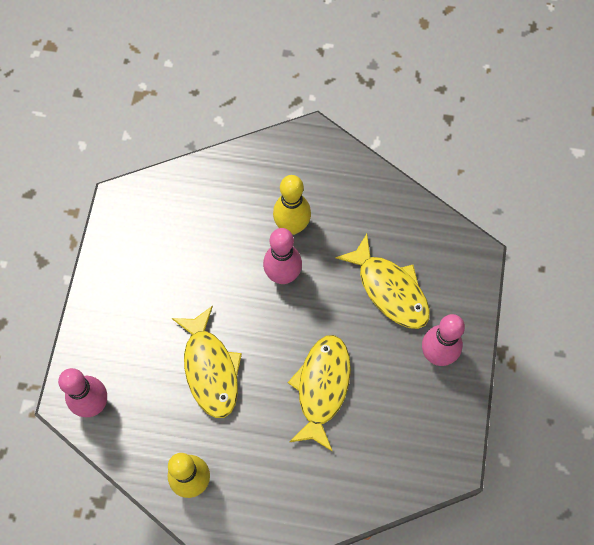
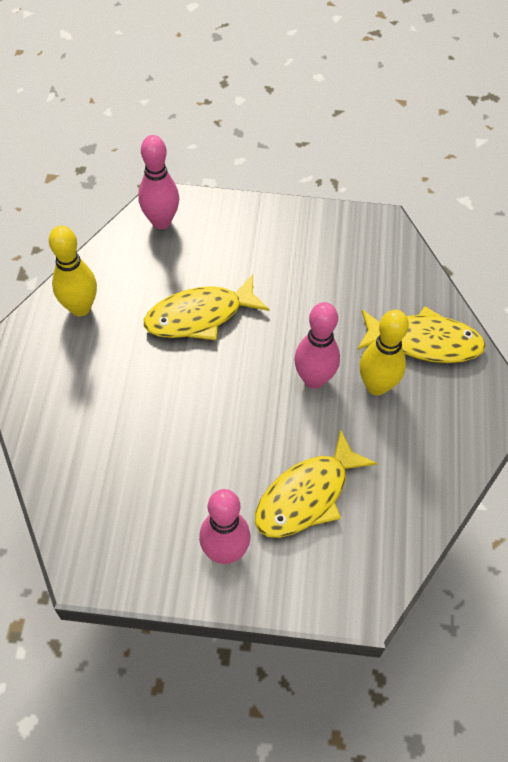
camera: 85 degrees right, 10 degrees down
(322, 387) = (181, 424): yellow fish -> yellow fish (425, 342)

